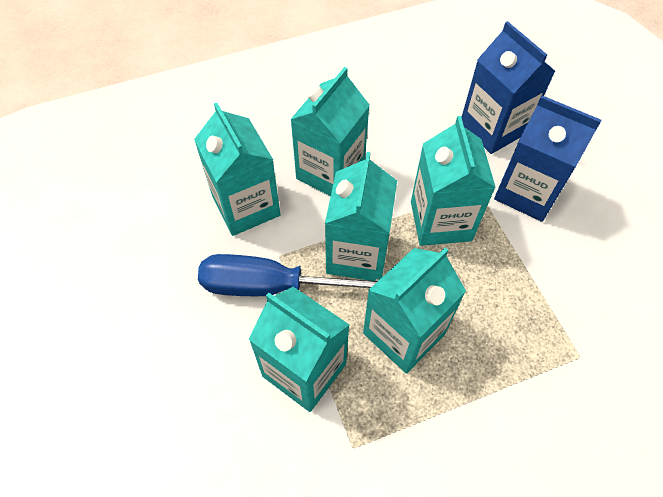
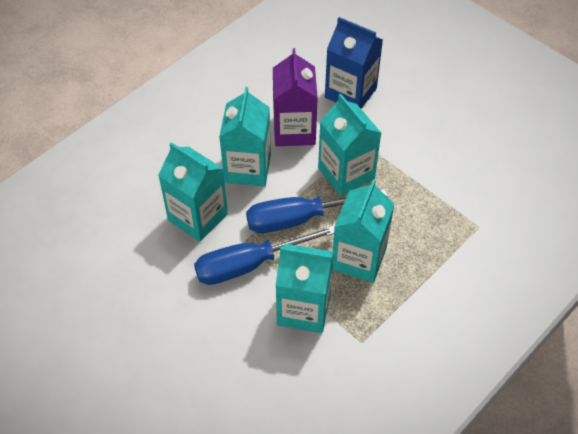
camera: 25 degrees left, 5 degrees down
(357, 254) = (299, 219): turquoise carton -> blue screwdriver
(405, 148) = (294, 130): none -> purple carton
(527, 192) = (396, 131): blue carton -> none

